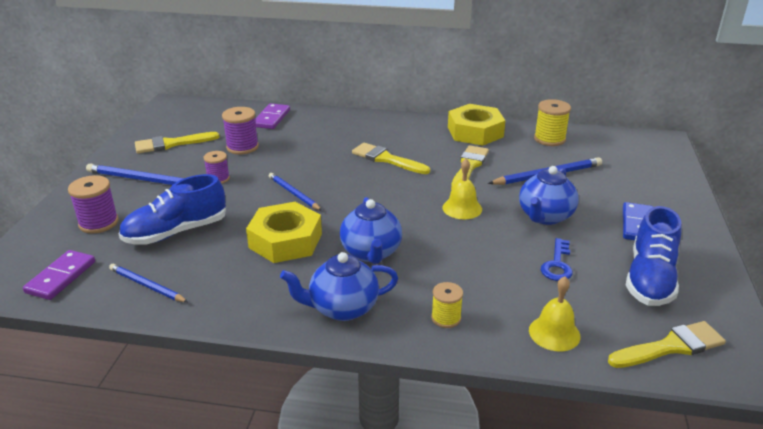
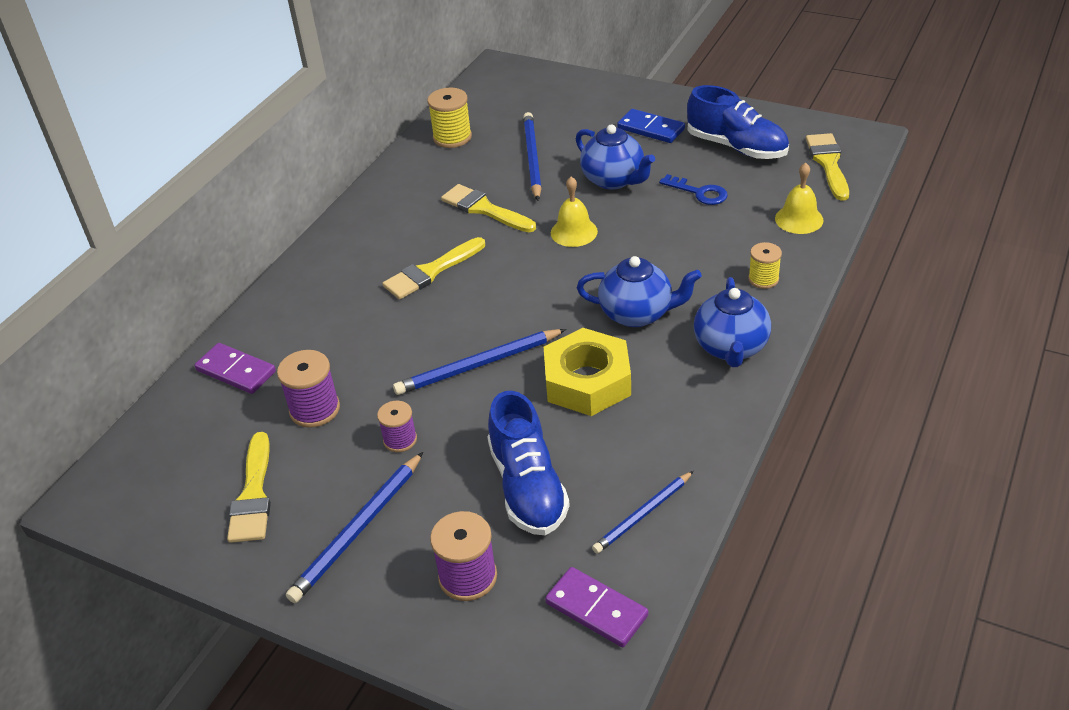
camera: 70 degrees left, 10 degrees up
(293, 193) = (478, 365): blue pencil -> blue pencil, size x1.51
(475, 132) = (401, 187): yellow nut -> none

